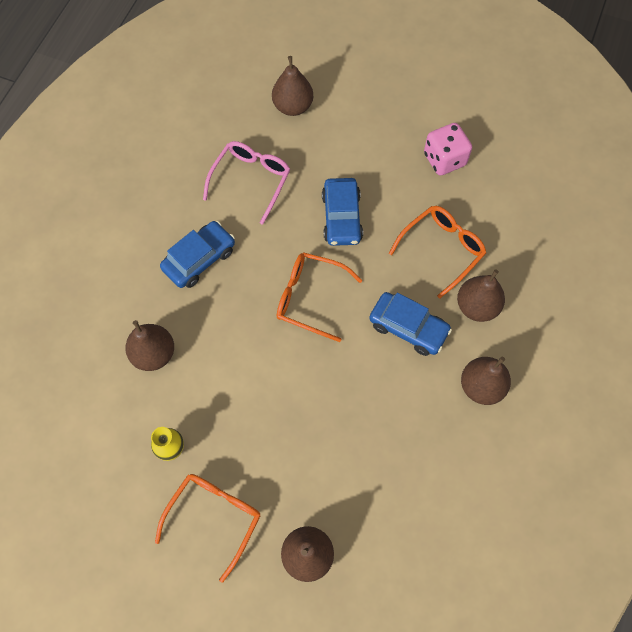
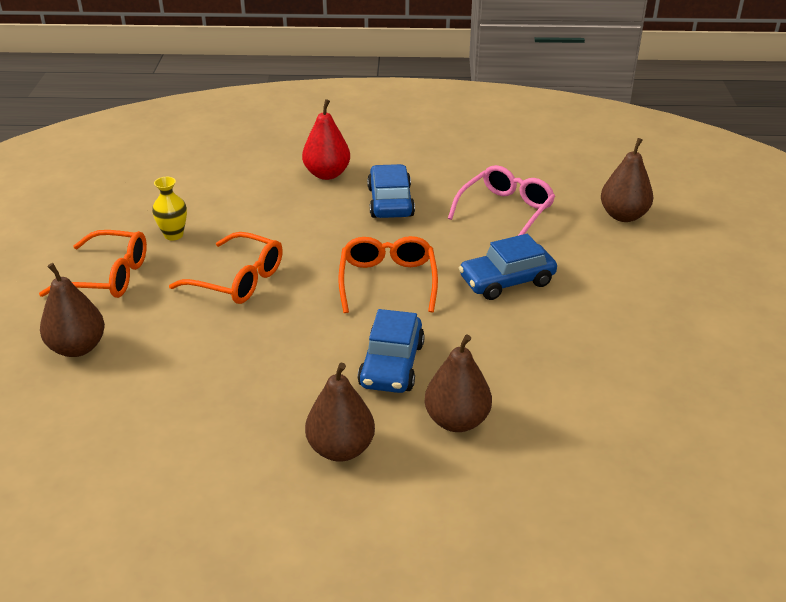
camera: 70 degrees right, 30 degrees down
(129, 295) = (327, 174): none -> red pear
(154, 354) = (271, 201): brown pear -> none
(199, 259) = (390, 202): blue car -> blue car turned 120 degrees counterclockwise
(251, 181) = (505, 211): pink glasses -> pink glasses turned 60 degrees counterclockwise
(442, 250) = (520, 371): orange glasses -> orange glasses (238, 280)
(444, 159) = (656, 345): pink dice -> none

